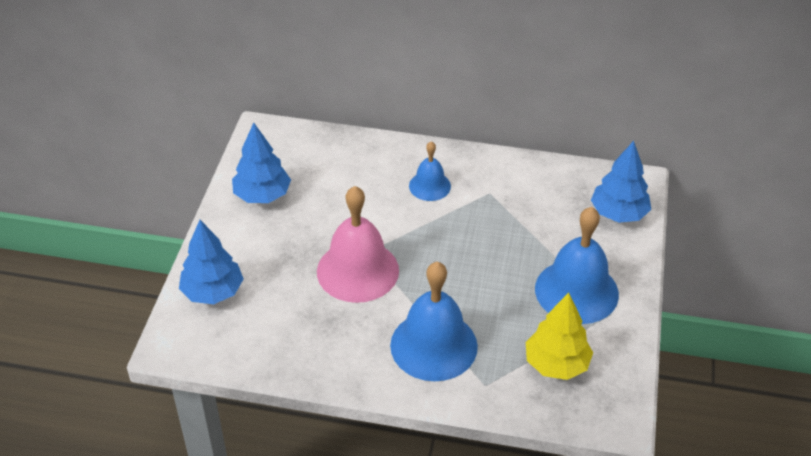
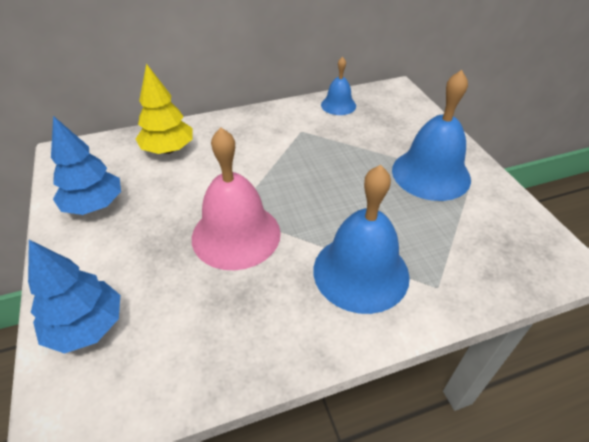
camera: 30 degrees left, 0 degrees up
(429, 186) = (249, 142): blue bell -> blue bell (338, 105)
(556, 364) = (474, 238): yellow tree -> yellow tree (168, 150)
(618, 213) = (405, 111): blue tree -> none

